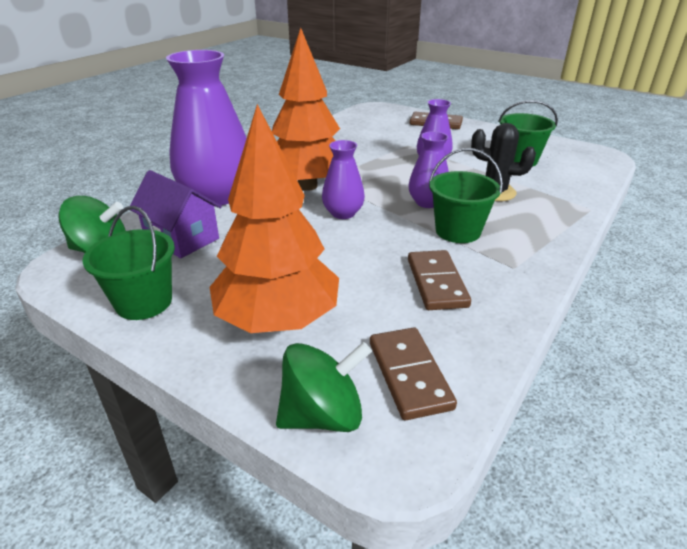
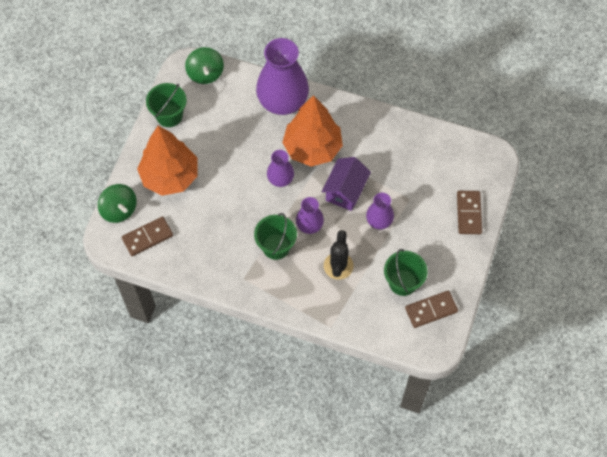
camera: 75 degrees right, 30 degrees up
(181, 238) = (228, 105): purple house -> purple house (345, 191)
(437, 283) = (218, 241): brown domino -> brown domino (431, 310)

